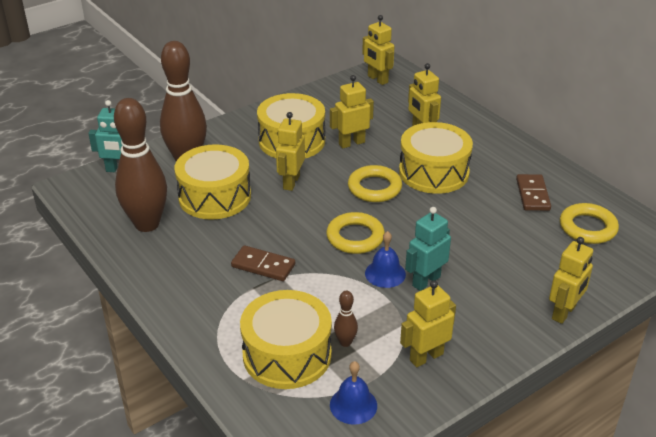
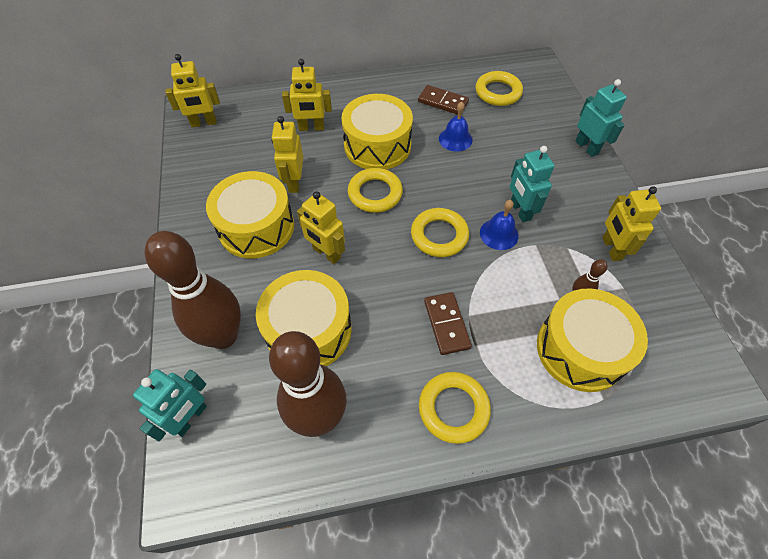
camera: 65 degrees left, 20 degrees up
(187, 289) = (453, 408): none -> yellow ring
(263, 265) = (446, 324): brown domino -> brown domino turned 60 degrees counterclockwise
(353, 405) = (656, 321): blue bell -> blue bell (455, 139)
(564, 312) = (587, 147): yellow robot -> turquoise robot

